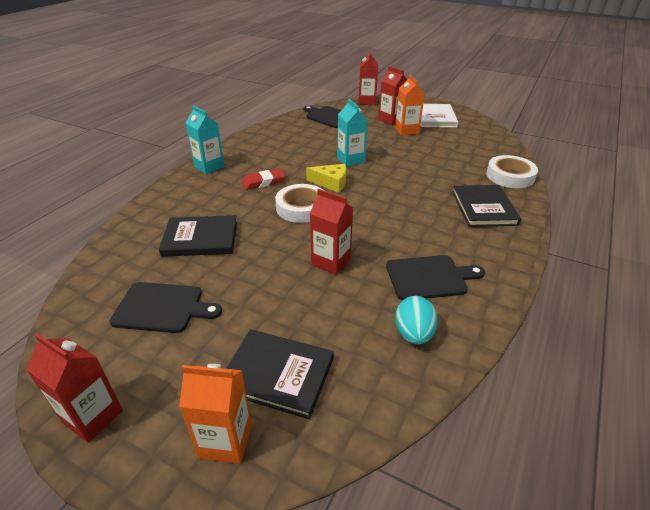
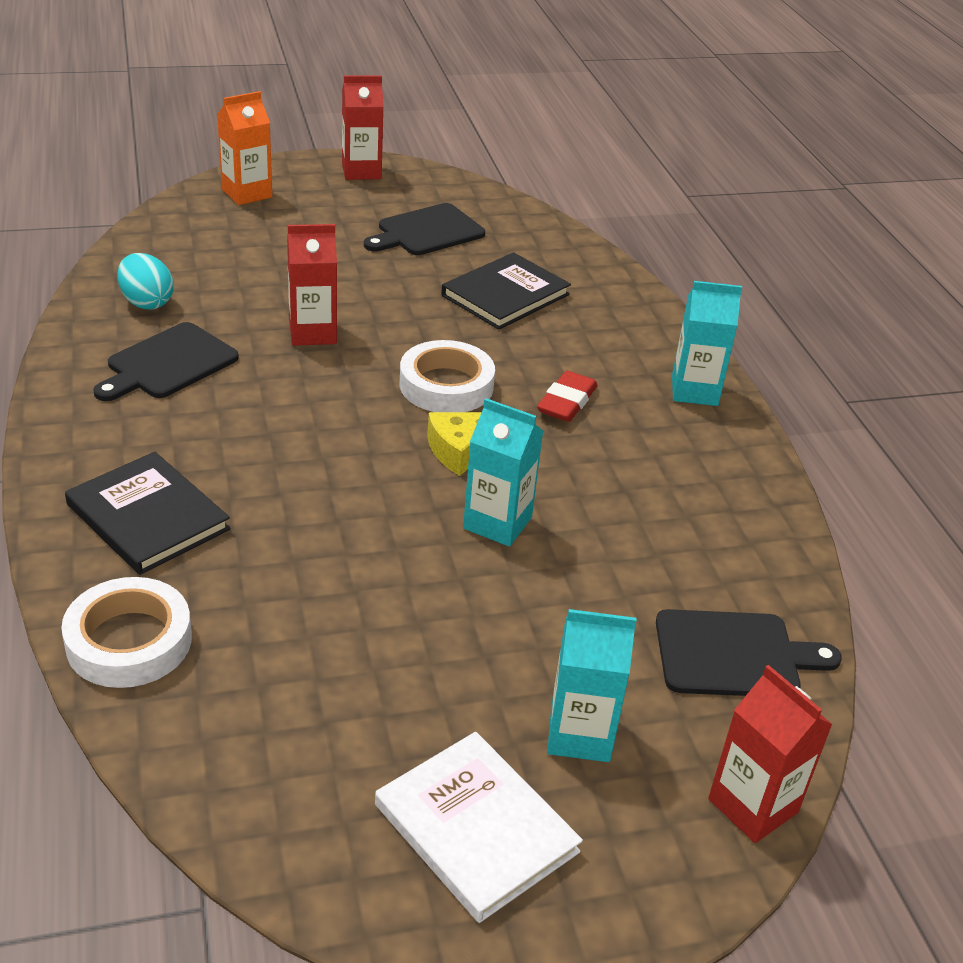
camera: 135 degrees right, 0 degrees up
(277, 374) = (252, 233): black book -> none
(391, 120) = (580, 734): red carton -> turquoise carton
(406, 130) = (491, 702): orange carton -> none

